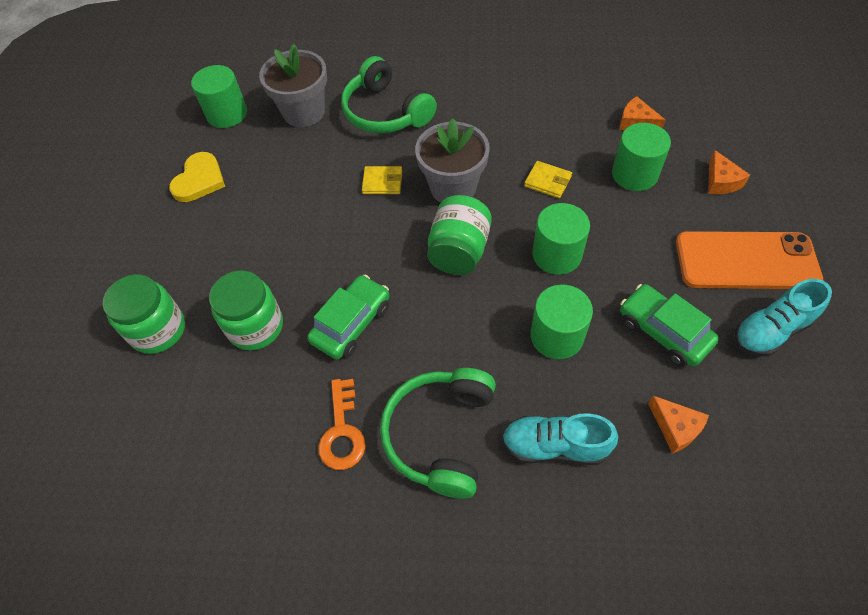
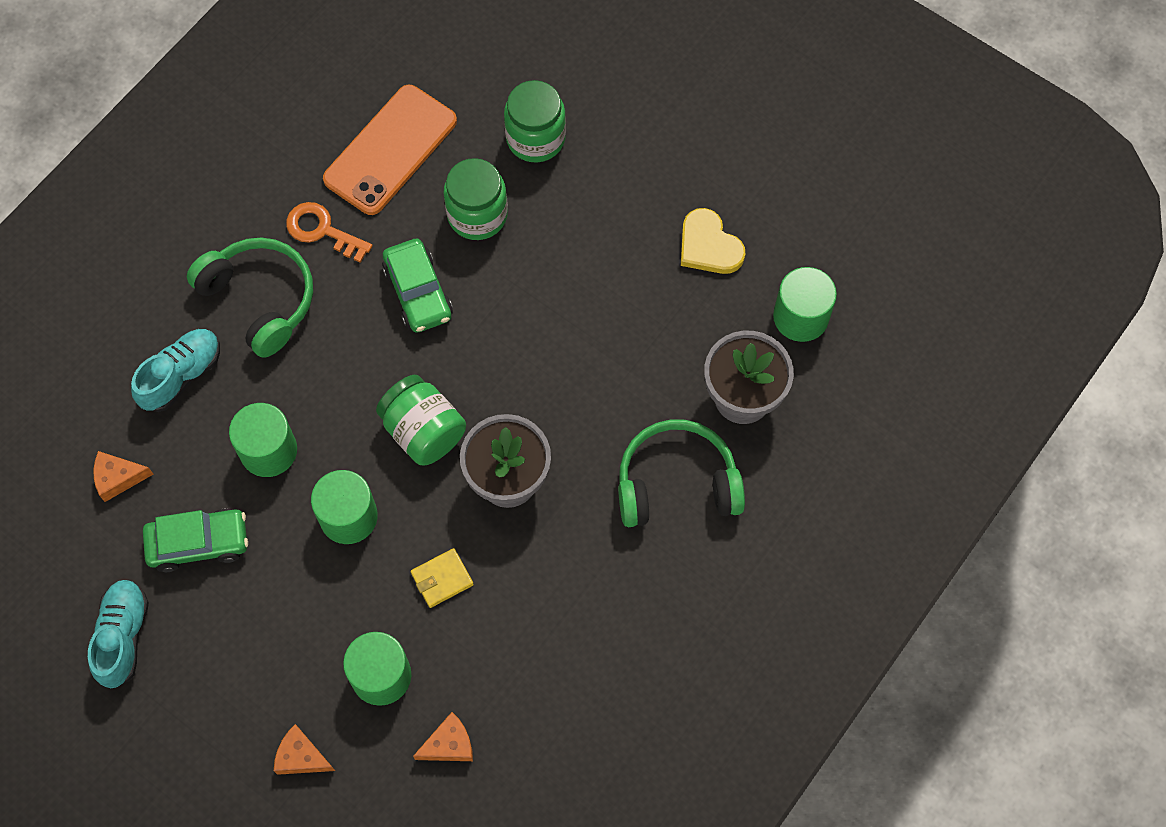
camera: 120 degrees right, 10 degrees up
(382, 182) = (569, 416): yellow wallet -> none
(746, 261) = (200, 686): orange phone -> orange phone (390, 150)

